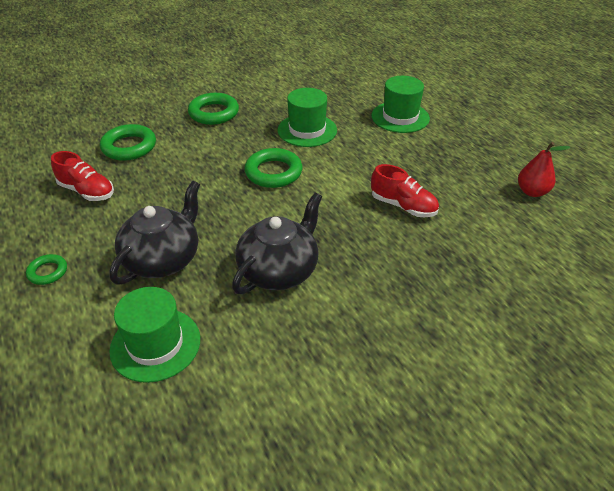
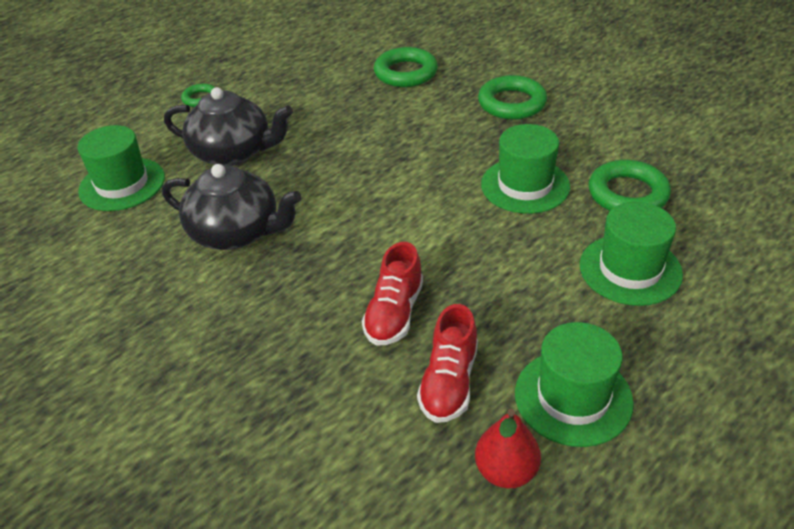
camera: 75 degrees right, 0 degrees up
(87, 191) = (318, 76): red shoe -> red shoe (449, 382)
(273, 172) = (412, 182): green ring -> green ring (627, 194)
(487, 159) = (573, 397): none -> green hat

